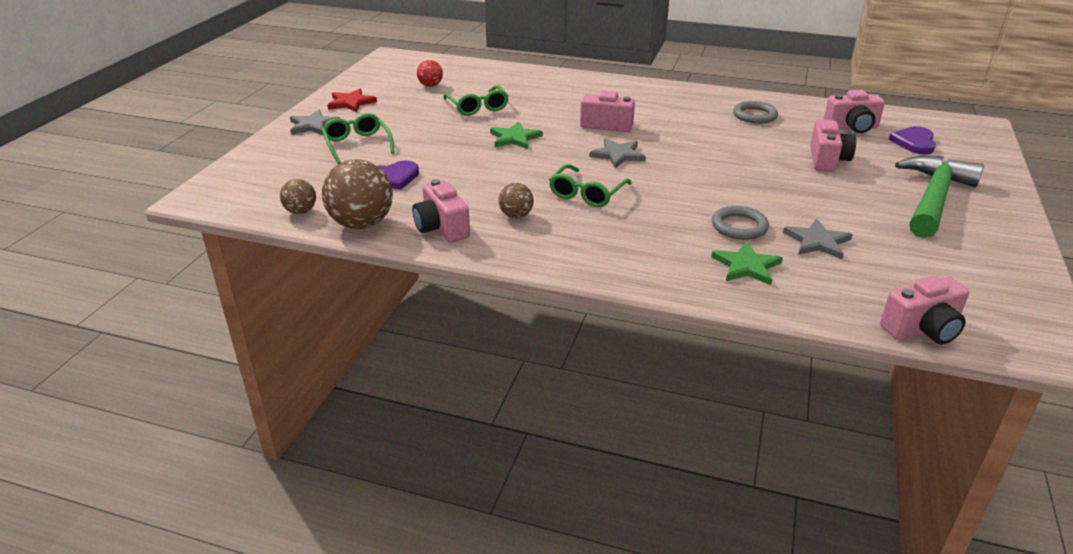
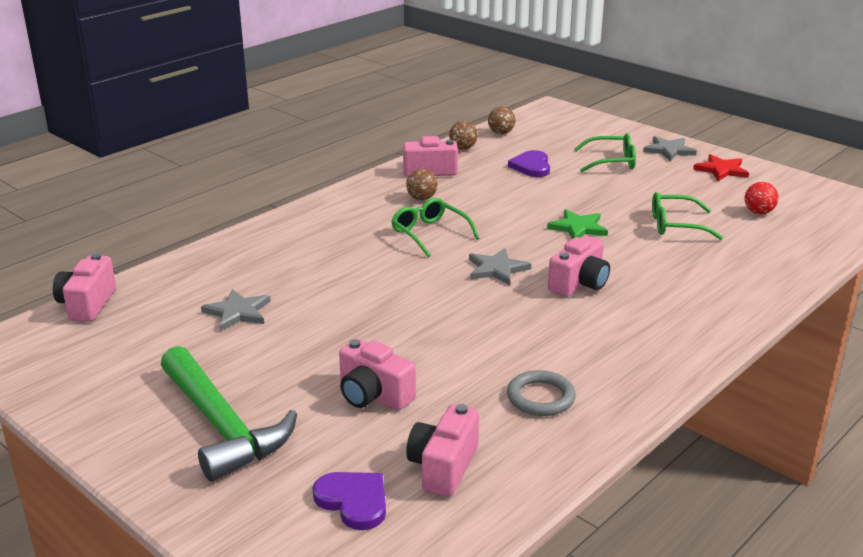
camera: 115 degrees right, 5 degrees down
(361, 224) = (463, 148): brown ball -> brown ball, size x0.52
(739, 226) = (303, 284): grey ring -> none
(746, 266) = (246, 266): green star -> none

